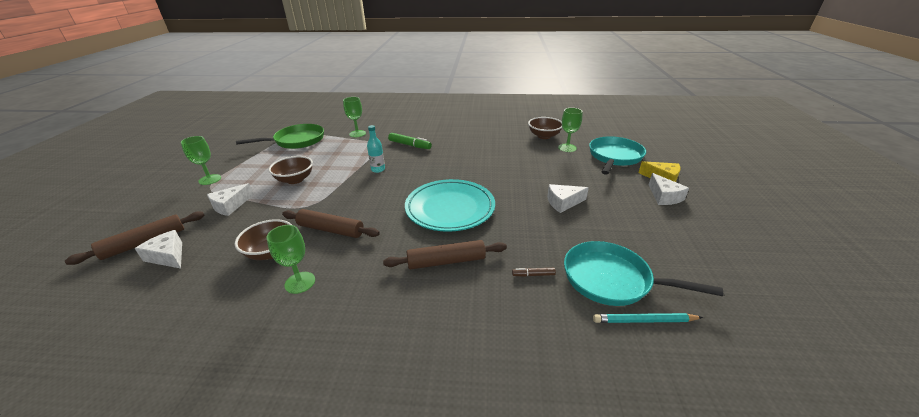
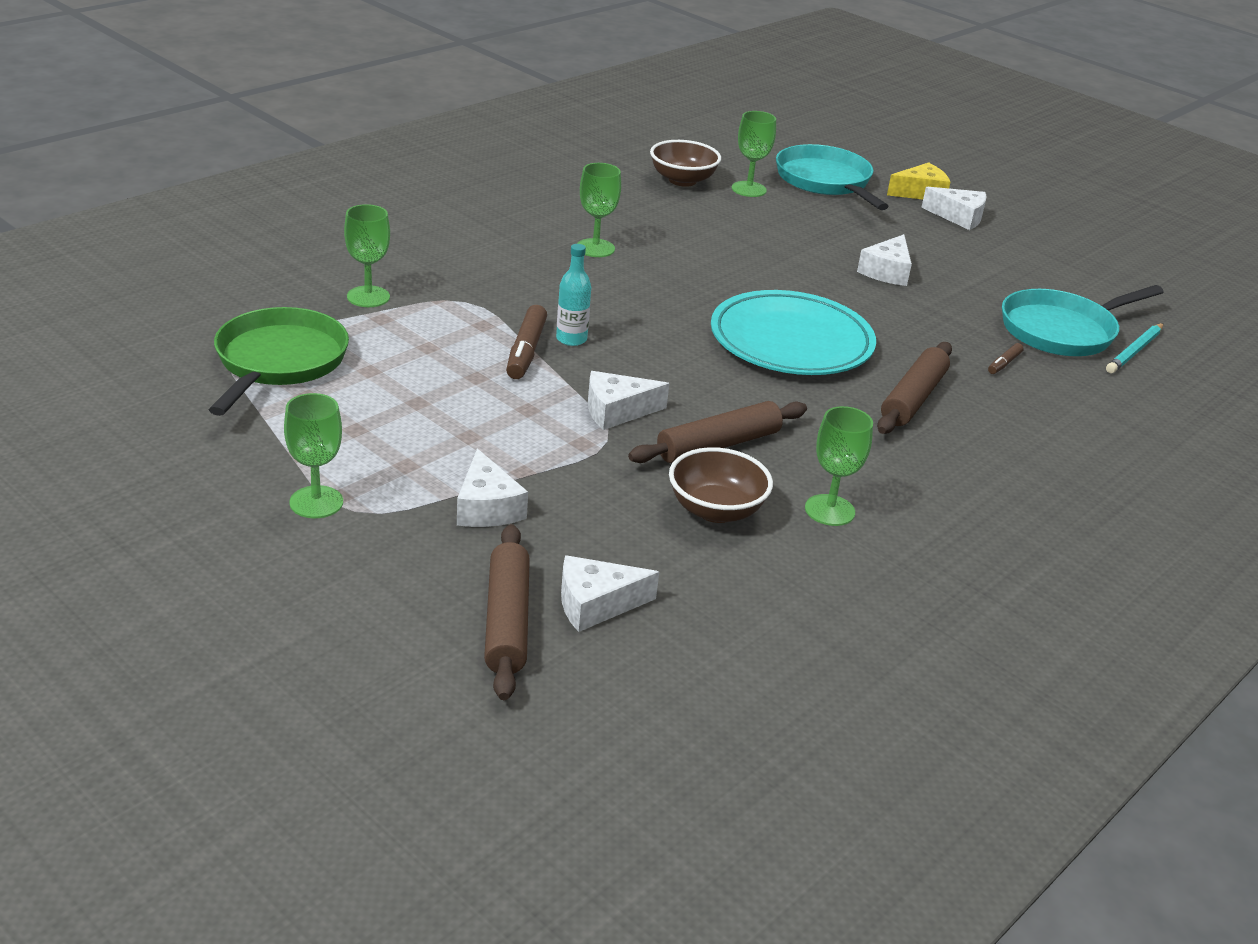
camera: 55 degrees left, 0 degrees up
(295, 180) = (480, 419): brown bowl -> none
(333, 198) = (617, 411): none -> white cheese
(356, 167) = (526, 351): none -> brown marker
(410, 145) = (520, 278): green marker -> none
(456, 146) = (595, 248): none -> green goblet

